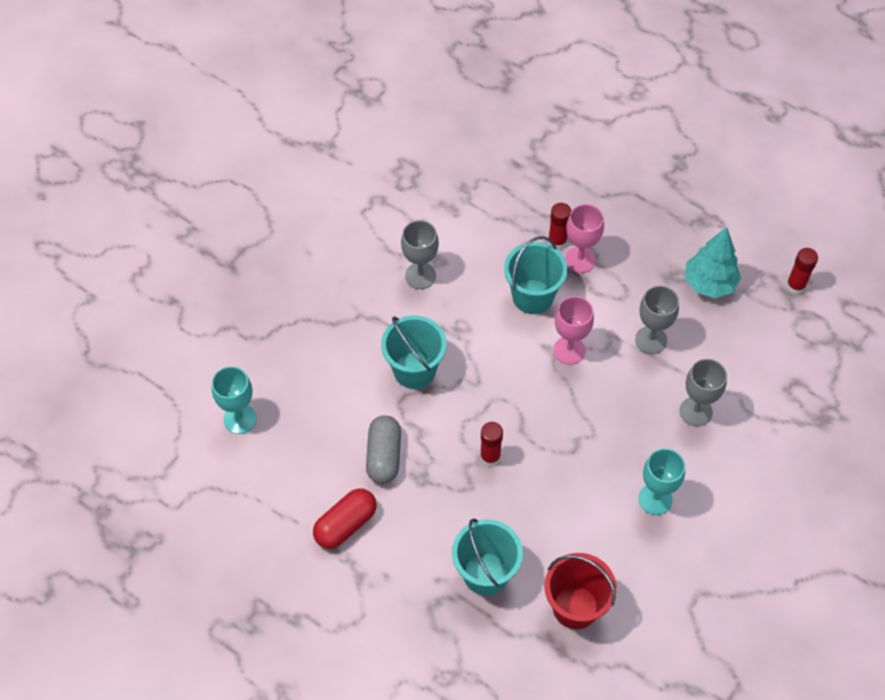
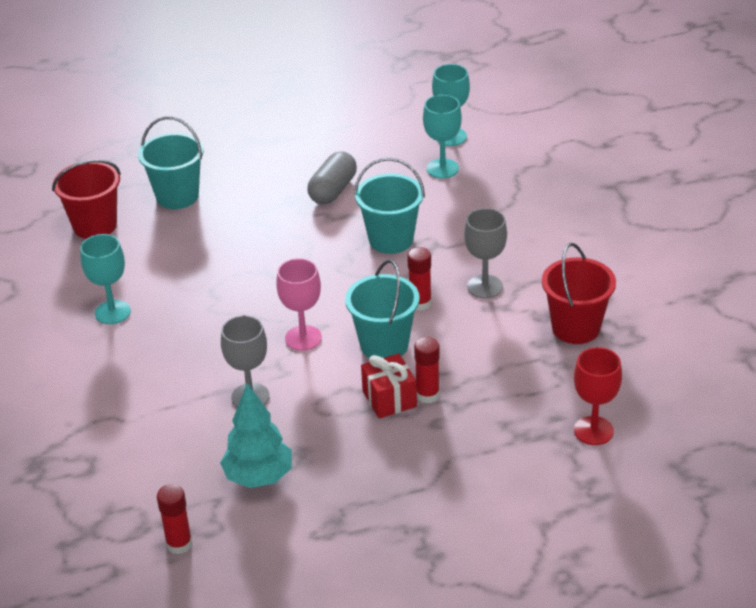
camera: 130 degrees right, 20 degrees down
(292, 395) = (442, 168): none -> turquoise goblet
(345, 524) = (300, 150): red capsule -> none
(384, 456) = (333, 190): grey capsule -> grey capsule turned 75 degrees clockwise
(420, 199) = (576, 328): none -> red bucket
(490, 457) = (263, 243): red glue stick -> red glue stick (420, 303)
(511, 139) = (593, 431): none -> red goblet
(580, 260) = (389, 399): pink goblet -> red gift
(696, 411) = (150, 383): grey goblet -> none

